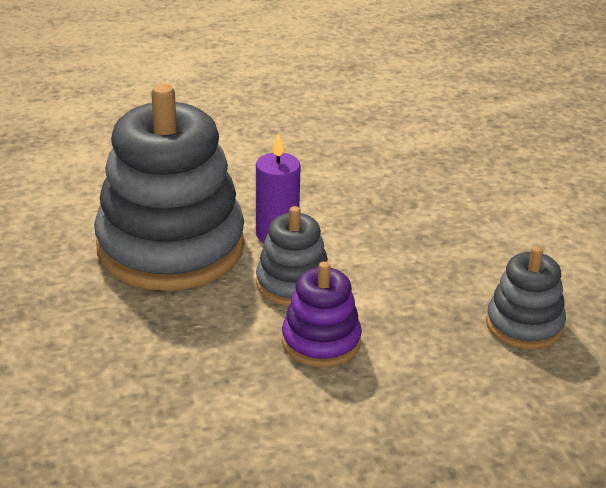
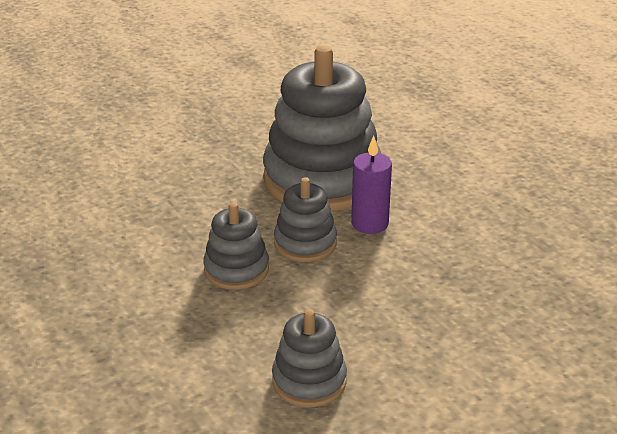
camera: 75 degrees right, 0 degrees up
(321, 342) = (236, 270): purple stacking toy -> grey stacking toy

